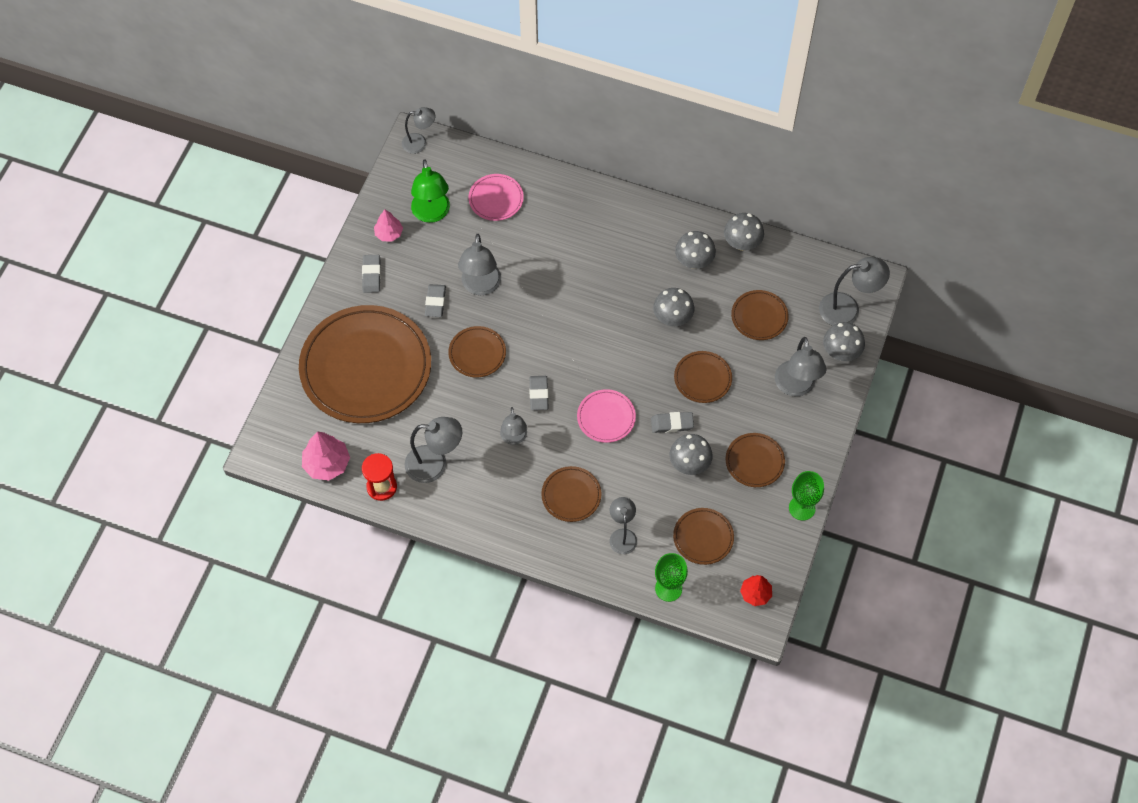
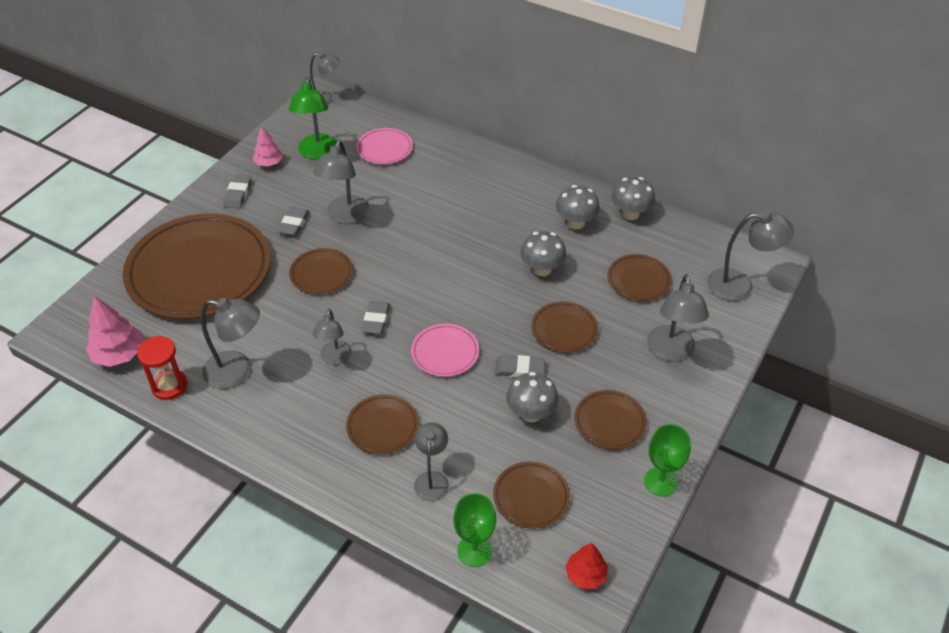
camera: 10 degrees right, 15 degrees down
(841, 352) = (727, 325): grey mushroom -> none

